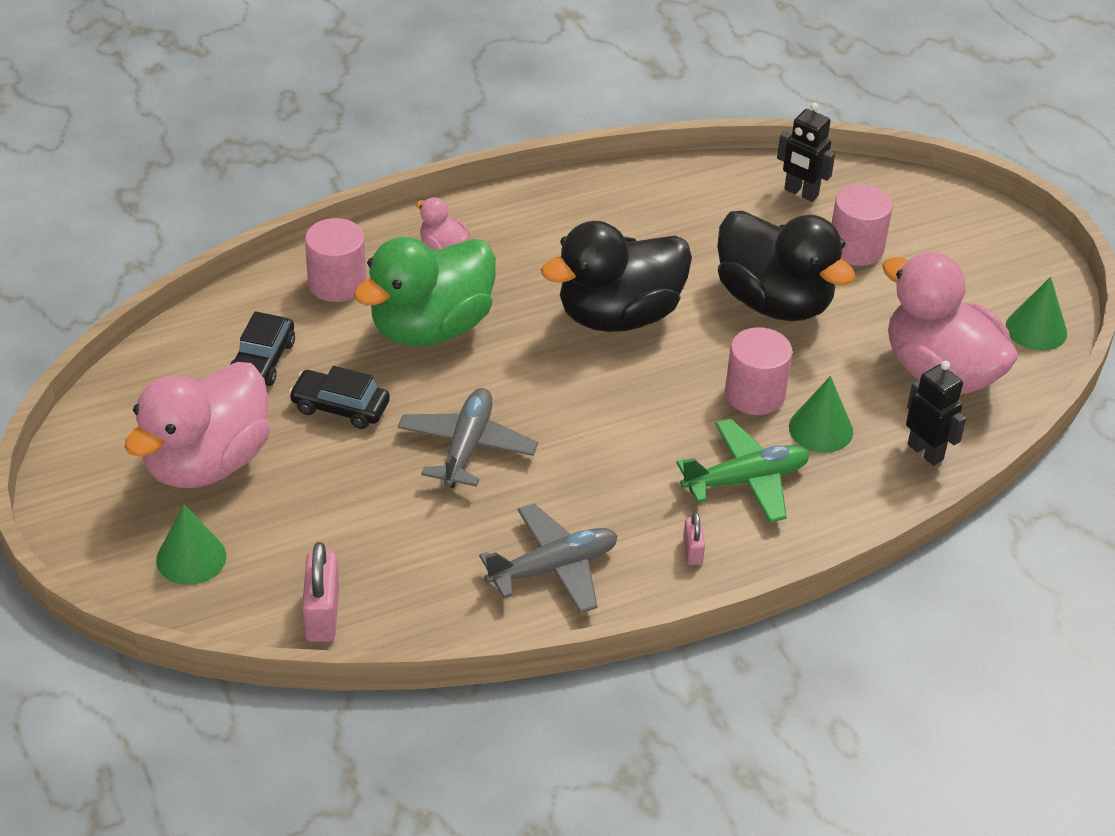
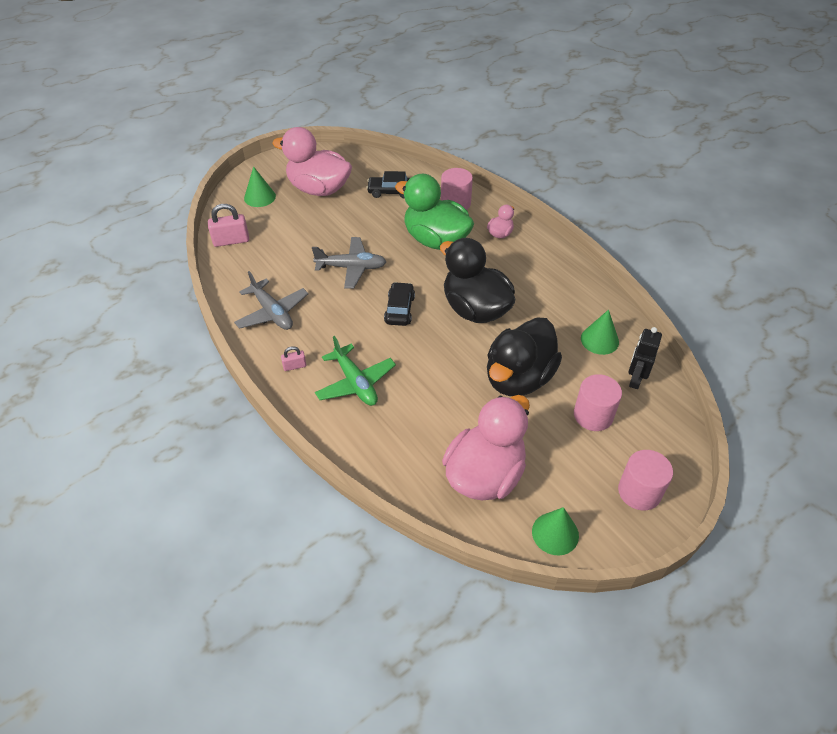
camera: 80 degrees right, 5 degrees up
(340, 407) = (367, 221): black car -> black car (399, 309)
(755, 394) = (430, 378): pink cylinder -> pink cylinder (639, 492)
(821, 429) = (409, 414): green cone -> green cone (599, 340)
(925, 452) = (404, 472): black robot -> none

